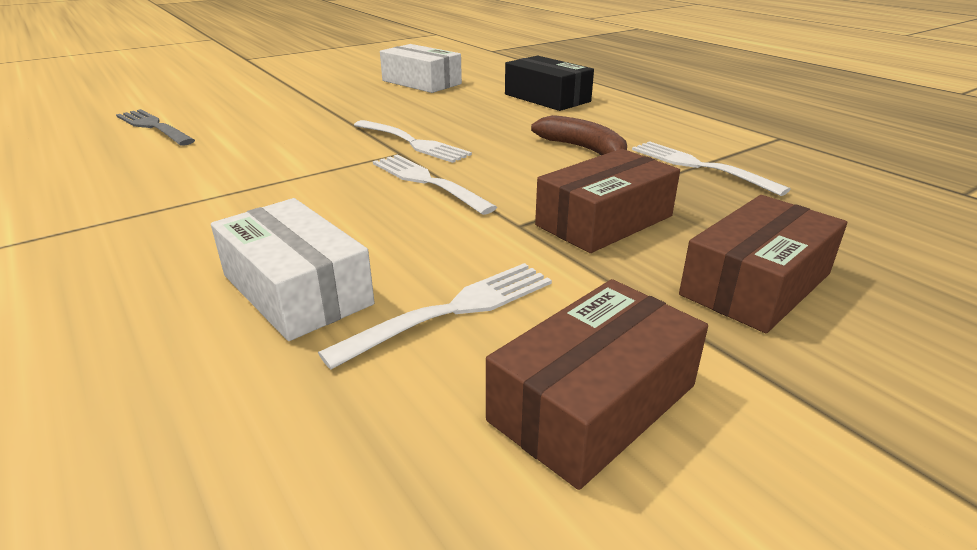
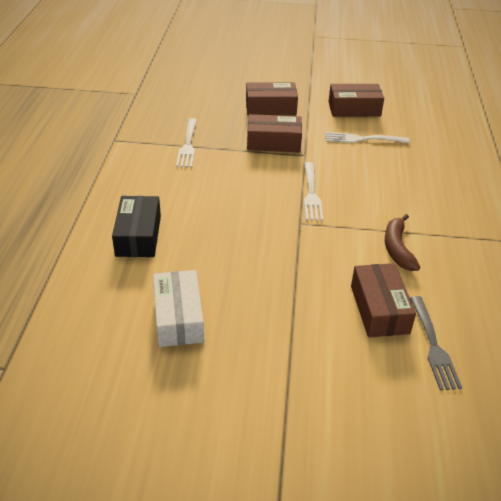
camera: 140 degrees left, 10 degrees up
(230, 129) = (379, 309): none -> brown box
(297, 289) = (403, 166): white box -> none
(411, 142) = (284, 229): white fork -> none
(584, 149) = (211, 178): brown banana -> brown banana (397, 248)

